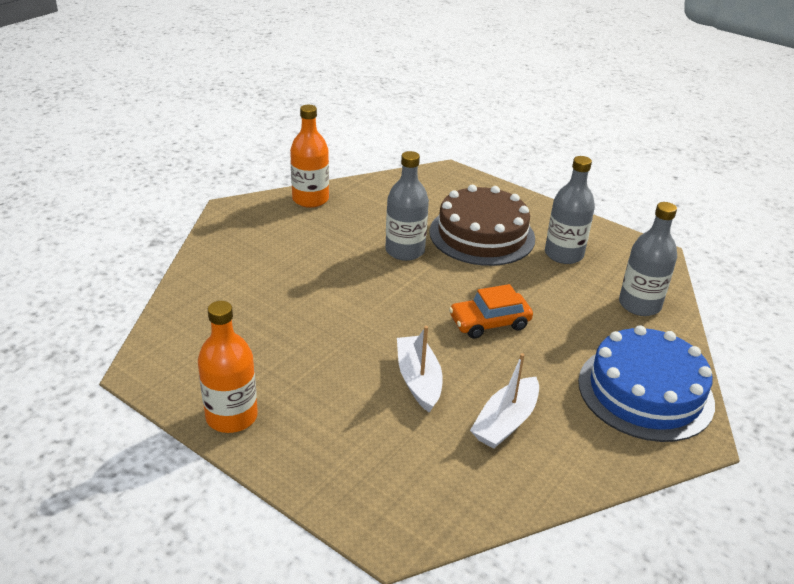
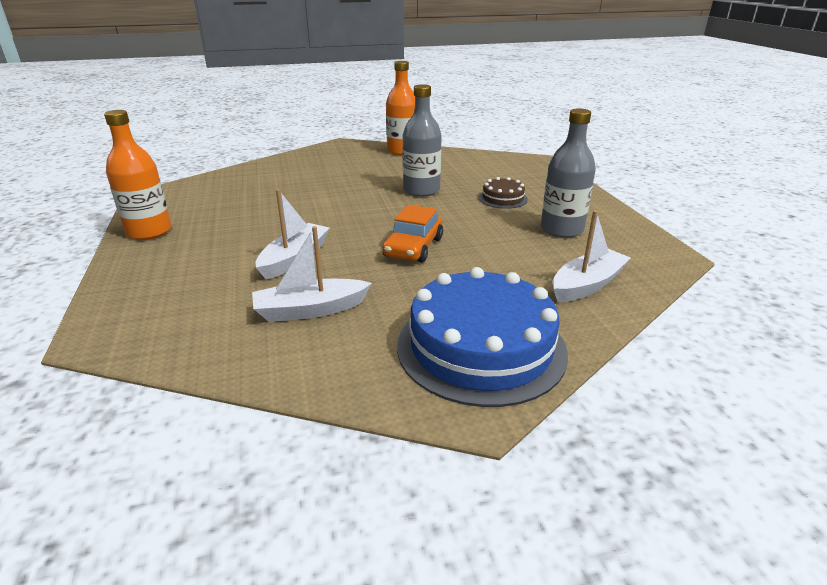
camera: 40 degrees right, 5 degrees down
(482, 235) = (503, 198): brown cake -> brown cake, size x0.46
(489, 322) = (413, 247): orange car -> orange car turned 90 degrees counterclockwise
(639, 305) = (587, 285): grey bottle -> white boat

